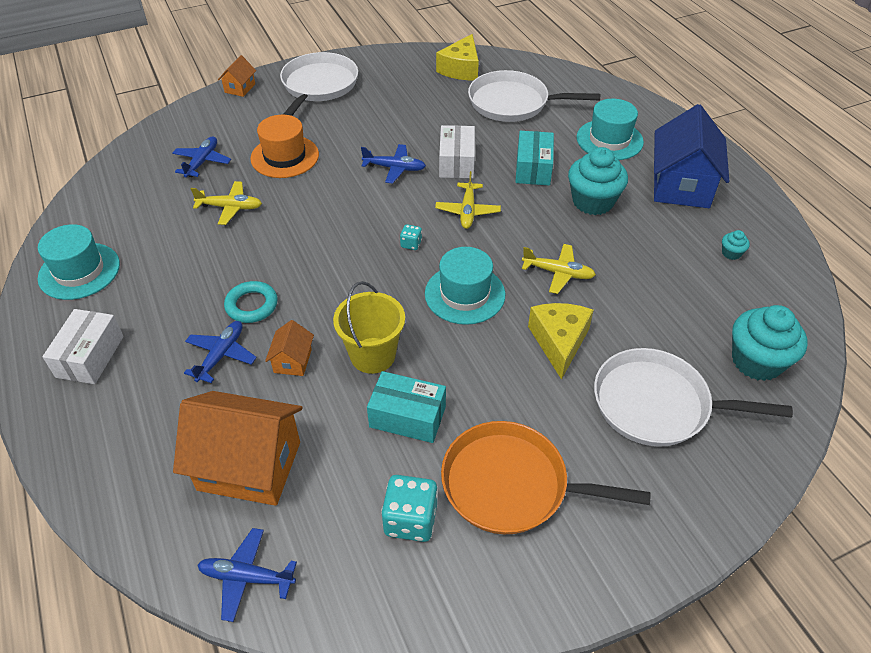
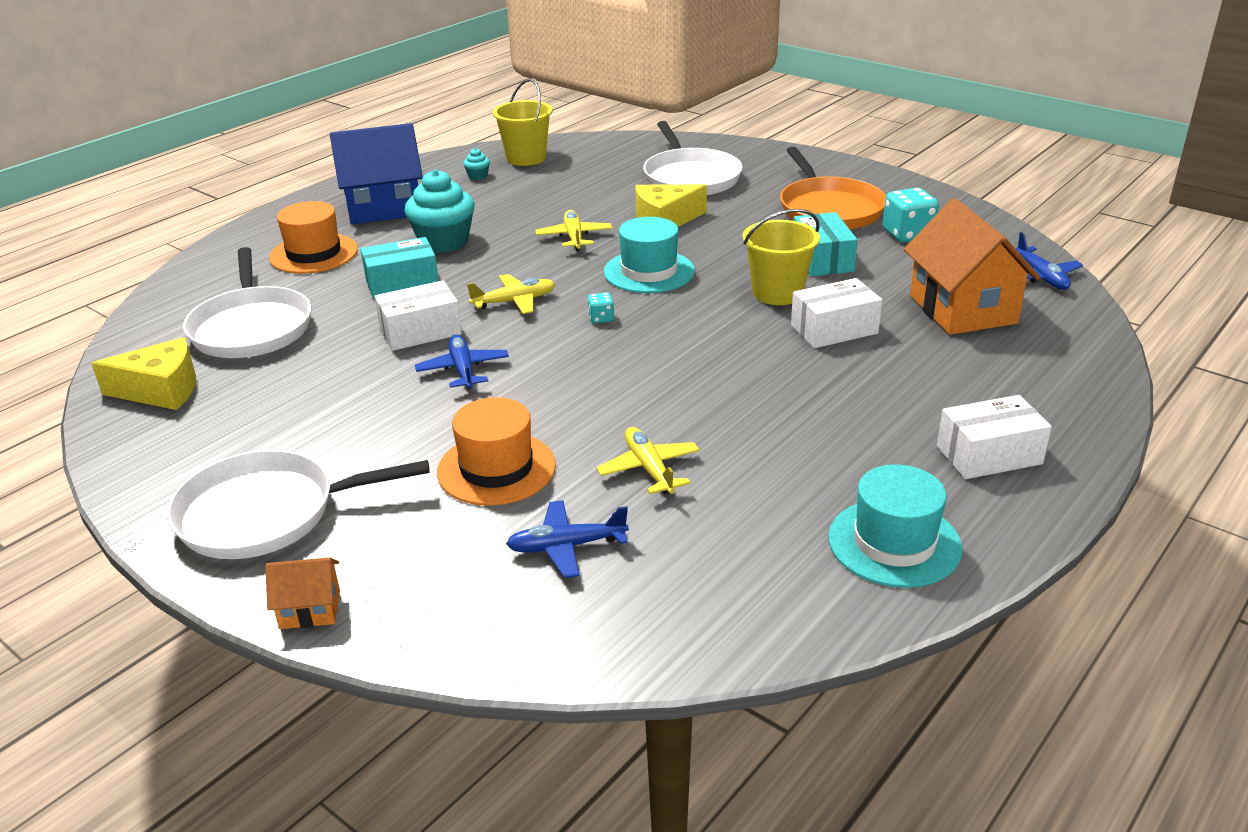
camera: 115 degrees left, 15 degrees down
(221, 355) = (878, 371): blue plane -> none
(252, 305) = (794, 380): turquoise ring -> none
(293, 361) = (834, 329): orange house -> white box
(609, 140) = (314, 254): turquoise hat -> orange hat
(756, 361) = (606, 154): turquoise cupcake -> none
(769, 297) = (526, 158): none -> yellow bucket

